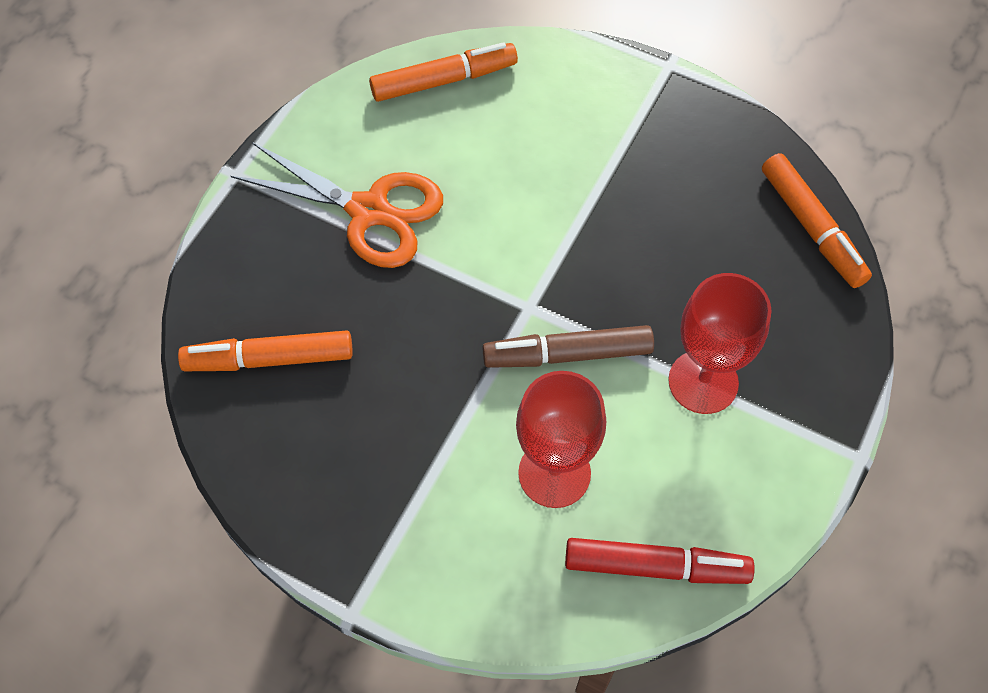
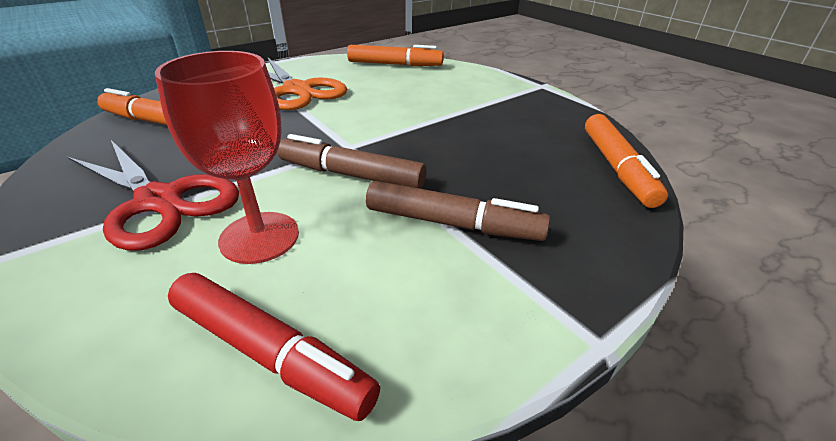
camera: 25 degrees right, 25 degrees down
(420, 474) = (159, 201): none -> red scissors
(703, 382) = (453, 224): red goblet -> brown marker

